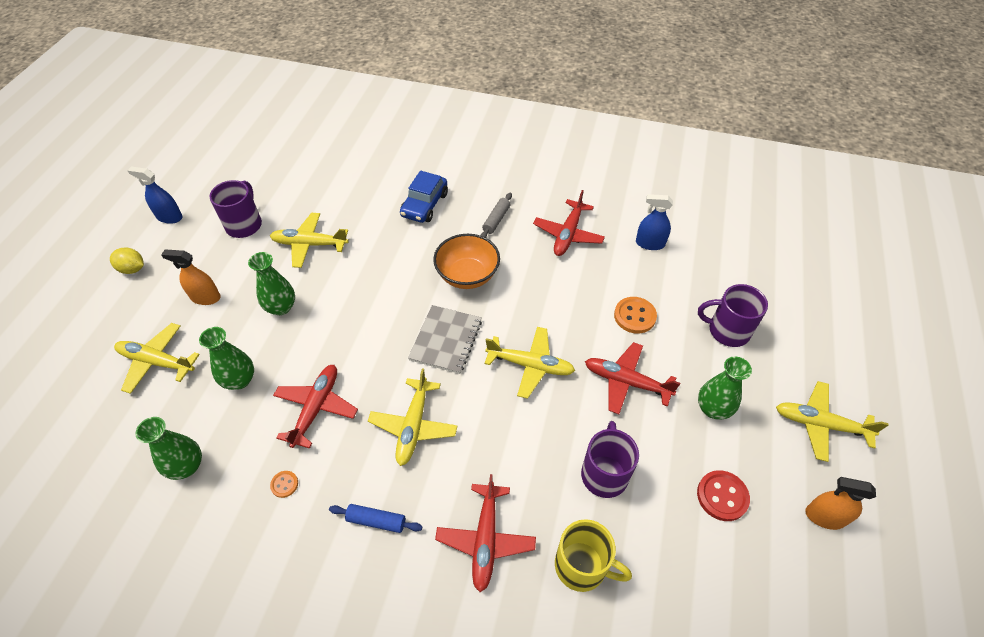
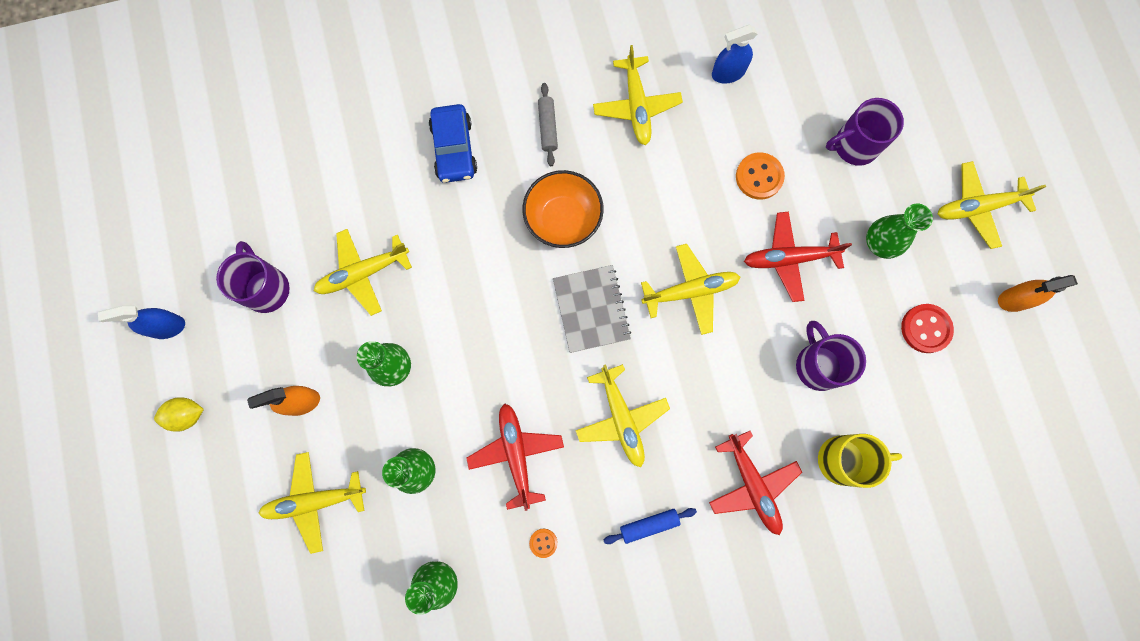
camera: 30 degrees left, 25 degrees up
(568, 234) = (636, 106): red plane -> yellow plane

